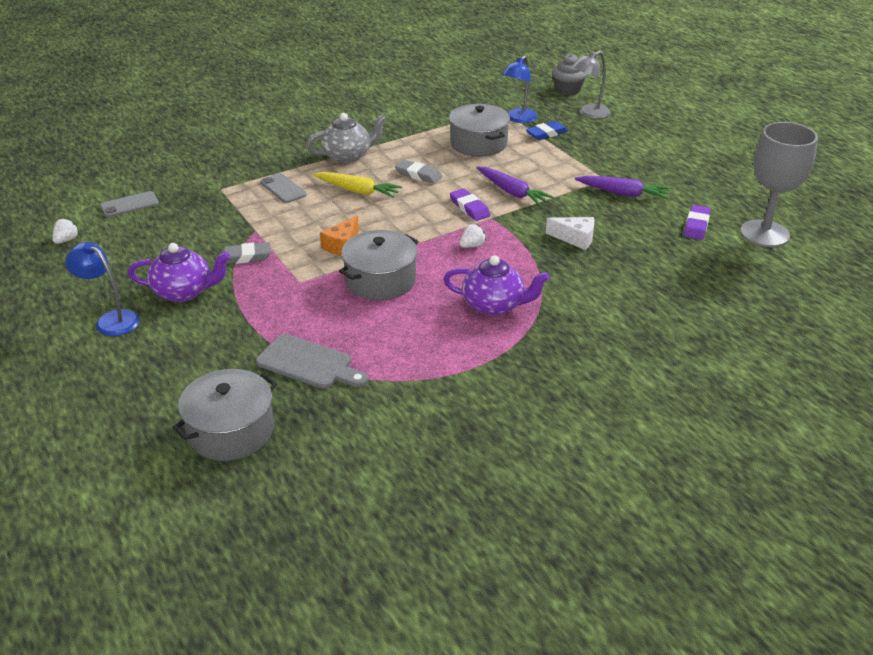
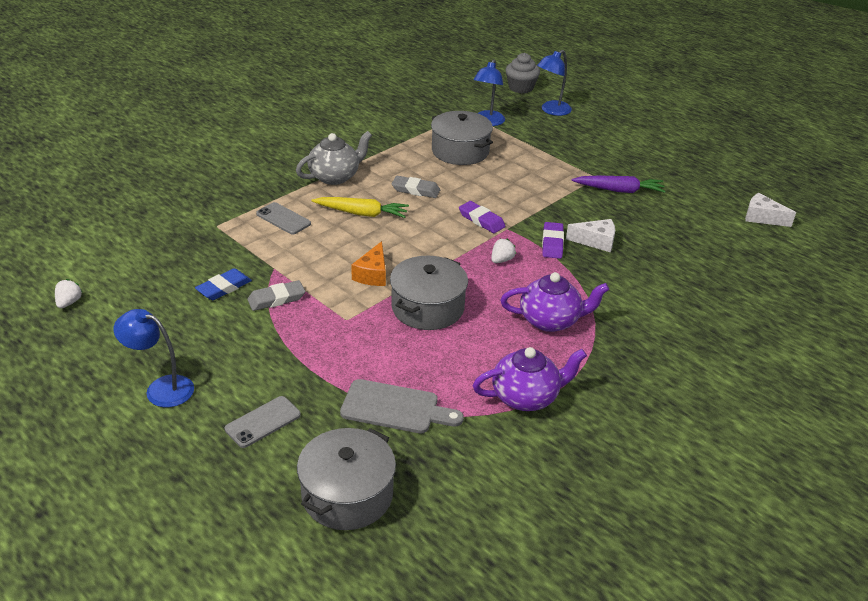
camera: 15 degrees left, 0 degrees up
(129, 205) = (123, 254): grey phone -> grey phone (263, 422)
(184, 292) = (228, 346): purple teapot -> purple teapot (526, 397)
(512, 192) = (515, 199): purple carrot -> none
(546, 133) = (521, 135): blue eraser -> blue eraser (224, 288)
(589, 113) = (551, 111): grey lamp -> blue lamp
(696, 225) = (699, 216): purple eraser -> purple eraser (552, 243)
(764, 233) = (762, 218): grey goblet -> white cheese

